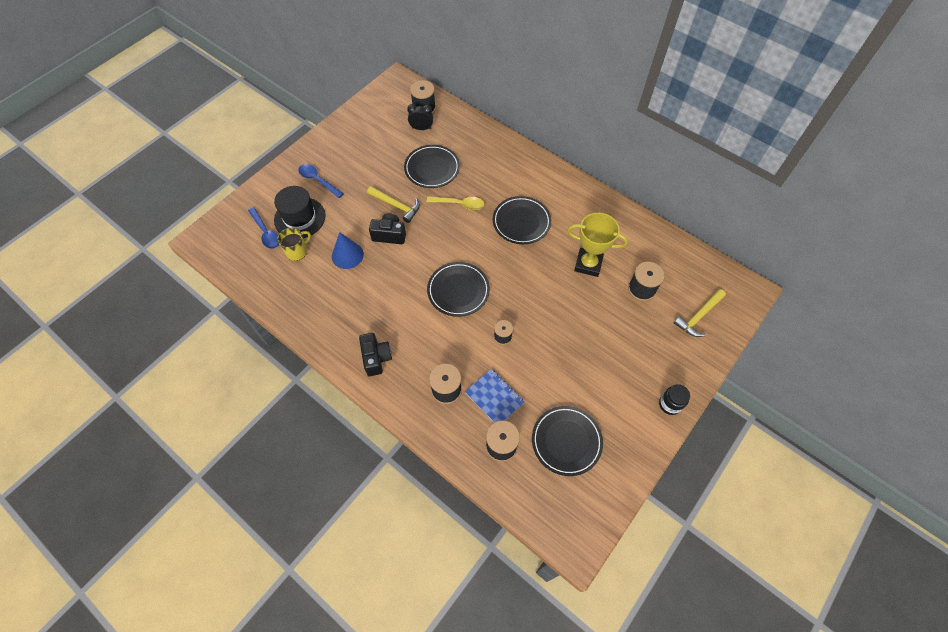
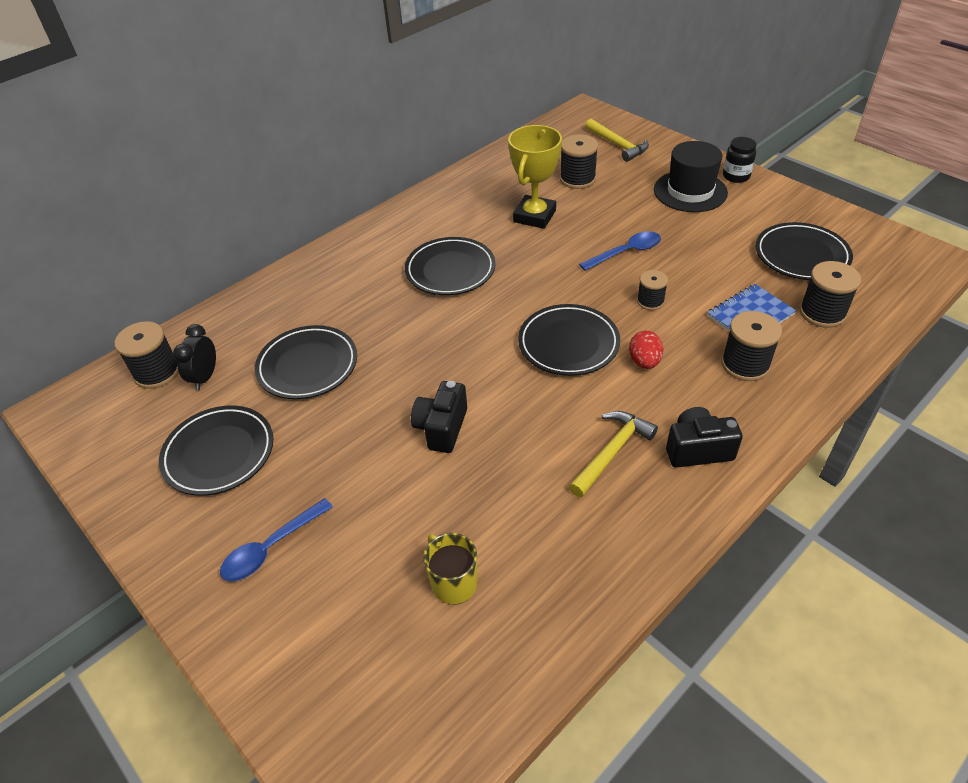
camera: 80 degrees left, 15 degrees down
(266, 232) = (388, 651): blue spoon -> blue spoon (626, 252)
(300, 218) = (364, 581): black hat -> black hat (690, 191)
(347, 255) = (476, 493): blue cone -> none
(371, 147) = (219, 453): none -> black plate
(396, 205) = (377, 417): yellow hammer -> yellow hammer (611, 452)
(445, 332) = (644, 362): none -> red egg
(459, 204) = (397, 335): yellow spoon -> none

